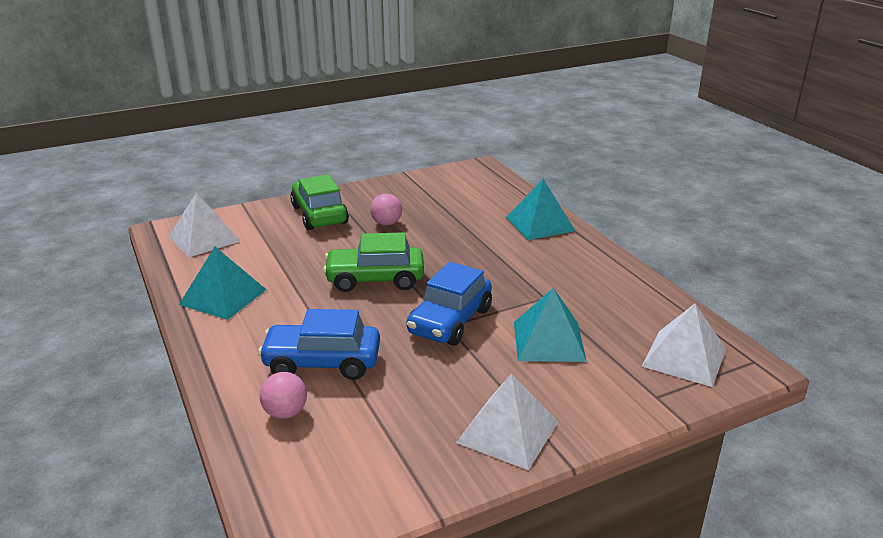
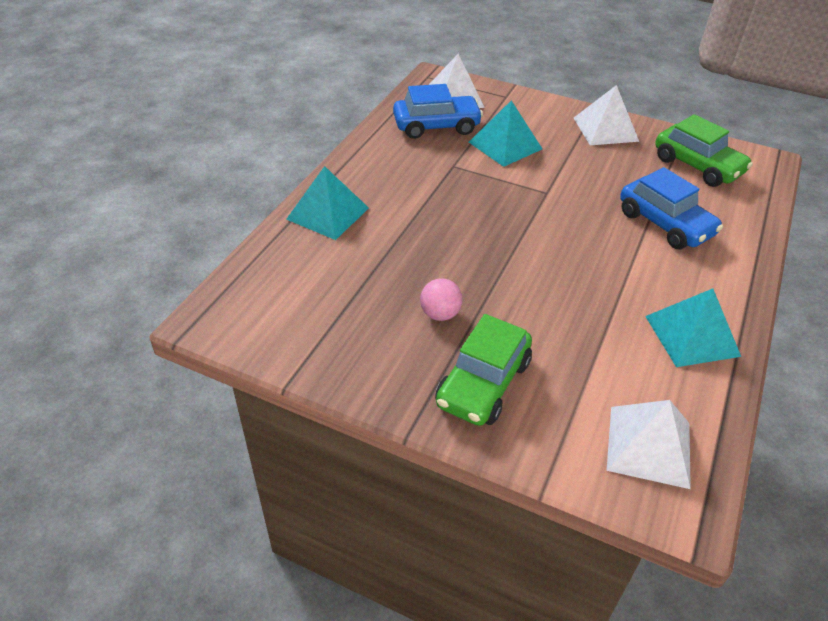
camera: 130 degrees left, 15 degrees up
(285, 413) = (721, 210): pink ball -> none
(375, 279) = (543, 260): green car -> green car (697, 166)
(450, 321) = (541, 193): blue car -> blue car (436, 126)

